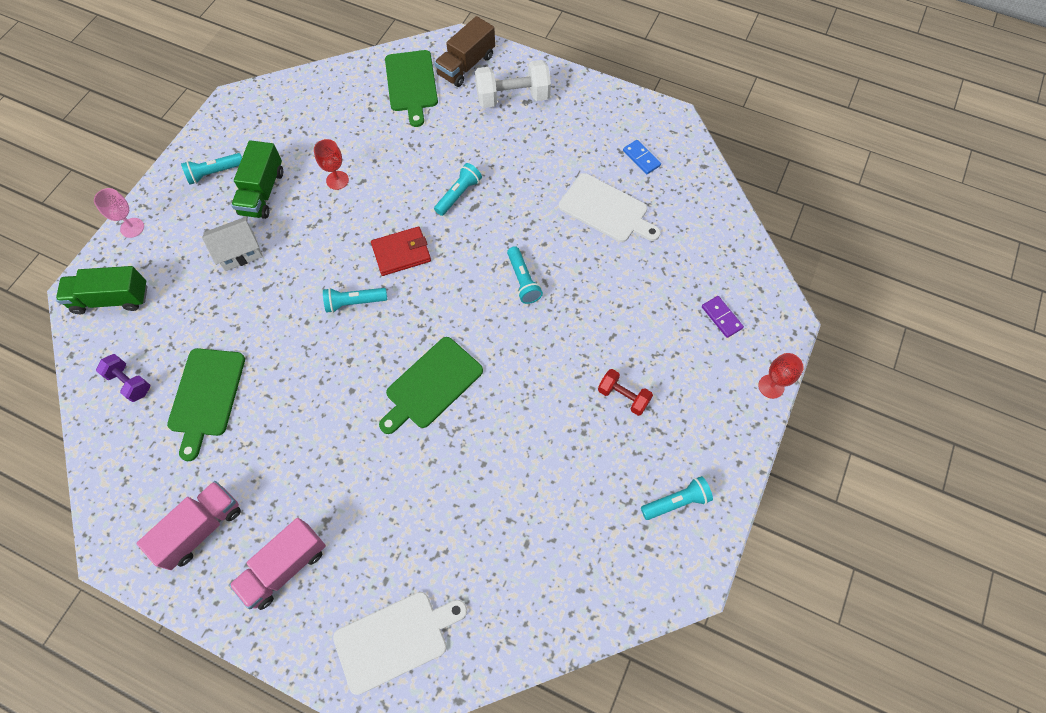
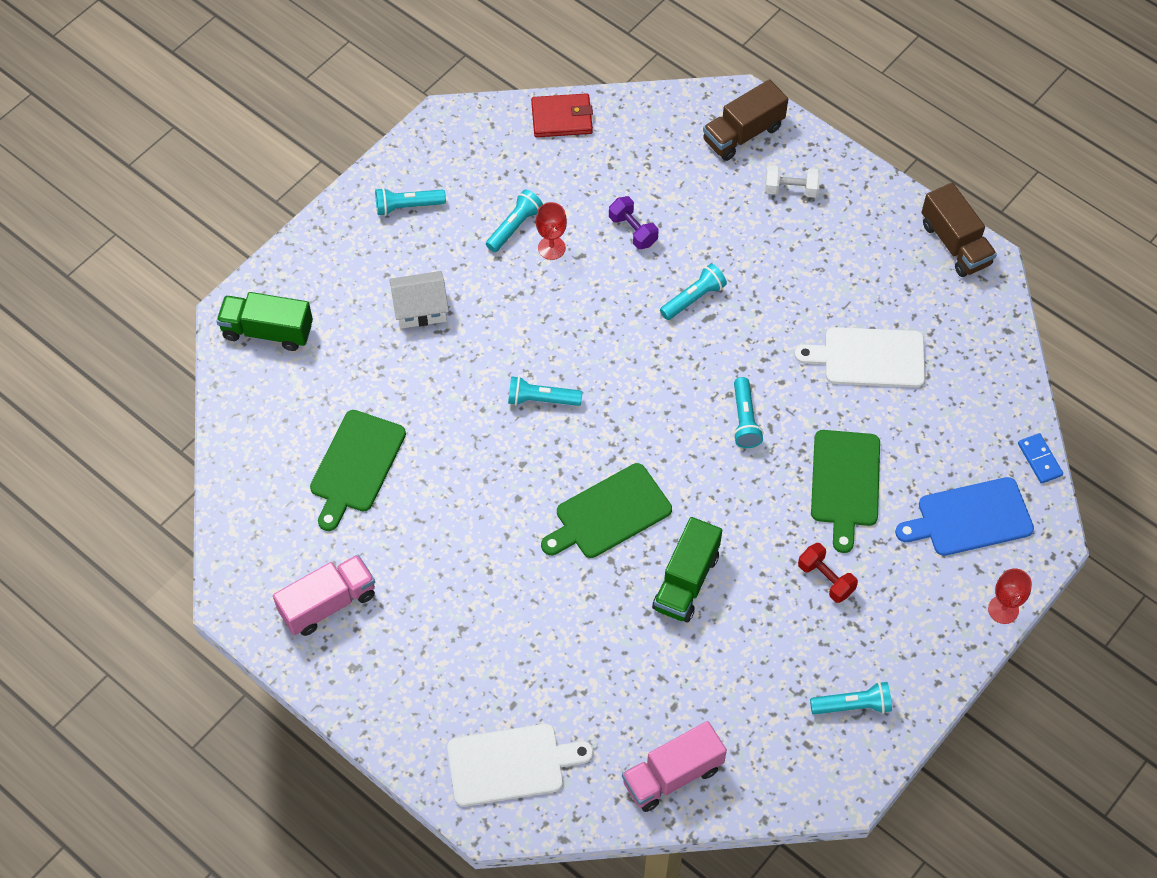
camera: 15 degrees right, 5 degrees down
(129, 382) = (275, 430): purple dumbbell -> purple dumbbell (633, 231)
(132, 227) = (302, 252): pink goblet -> none
(262, 192) = (460, 243): green truck -> green truck (686, 581)
(284, 567) = (409, 664): pink truck -> pink truck (672, 775)
(304, 170) = (515, 226): none -> turquoise flashlight
(401, 253) = (609, 354): red wallet -> red wallet (562, 118)
(411, 84) = (668, 144): green cutting board -> green cutting board (845, 483)
(513, 98) = (791, 189): white dumbbell -> white dumbbell, size x0.58
(606, 210) = (869, 358): white cutting board -> white cutting board turned 135 degrees clockwise
(641, 158) = (931, 303): blue domino -> blue domino (1039, 459)
(645, 111) = (955, 244): none -> brown truck
(721, 317) = (970, 518): purple domino -> blue cutting board

